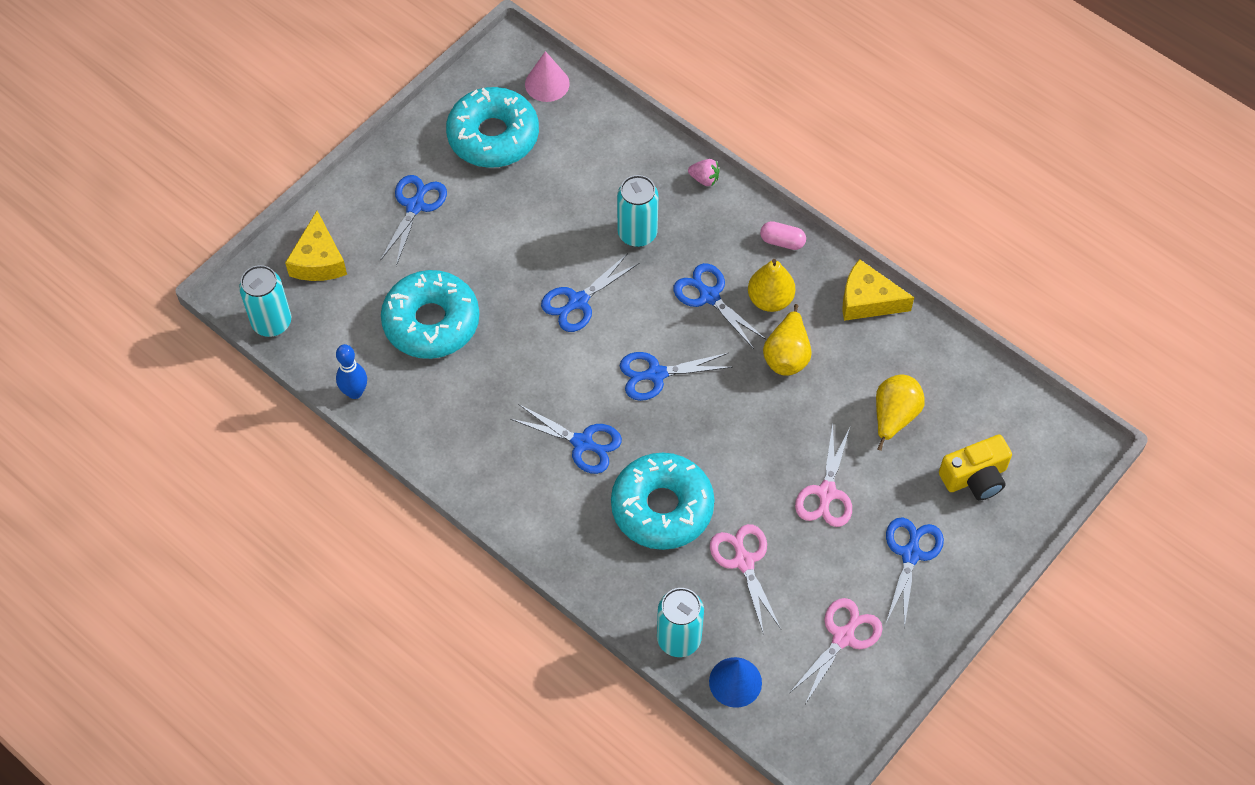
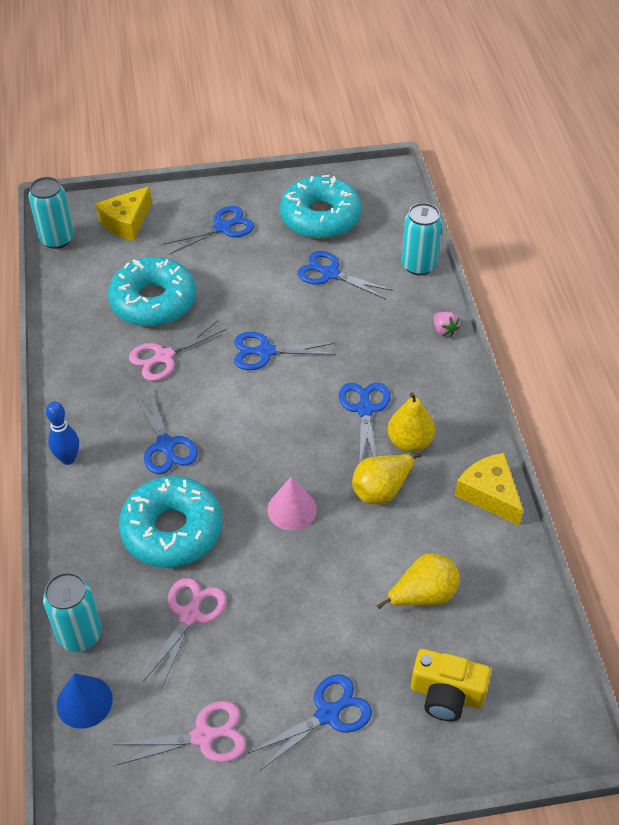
camera: 40 degrees right, 10 degrees down
(355, 392) = (57, 311): blue bowling pin -> blue bowling pin (68, 459)
(547, 83) = (392, 207): pink cone -> pink cone (292, 509)
(637, 233) = (355, 335): turquoise can -> turquoise can (418, 265)
(656, 374) = (268, 436): blue scissors -> blue scissors (330, 274)
(782, 241) = (461, 408): pink capsule -> none
(826, 493) = (308, 613): pink scissors -> pink scissors (164, 356)

